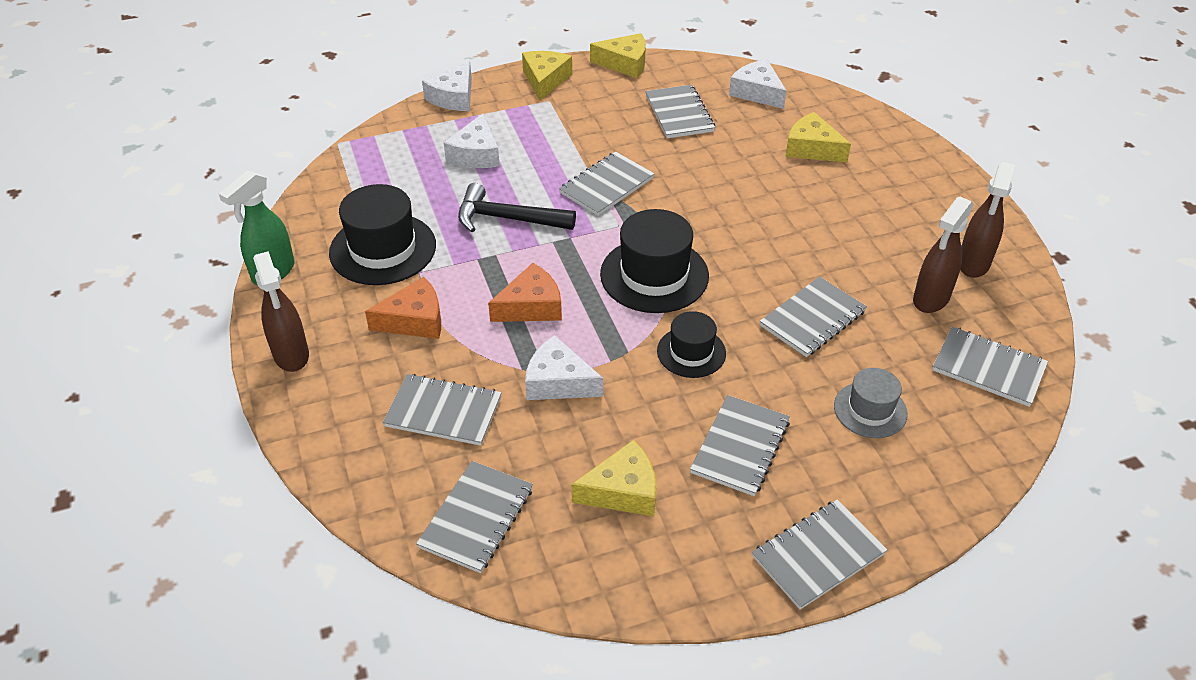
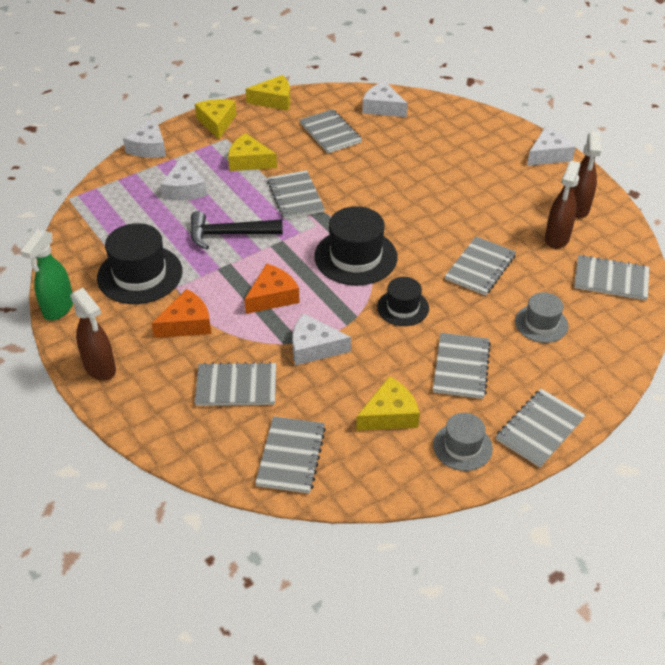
camera: 15 degrees left, 0 degrees up
(606, 186) = (295, 196): grey notebook -> grey notebook turned 45 degrees counterclockwise
(704, 556) = (462, 446): none -> grey hat
(812, 148) = (437, 144): yellow cheese -> yellow cheese (249, 161)
(956, 186) = (548, 155): none -> white cheese

